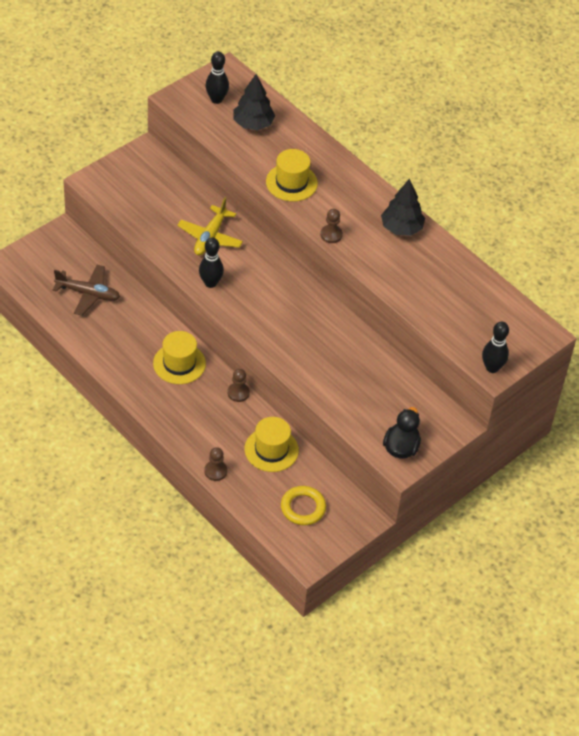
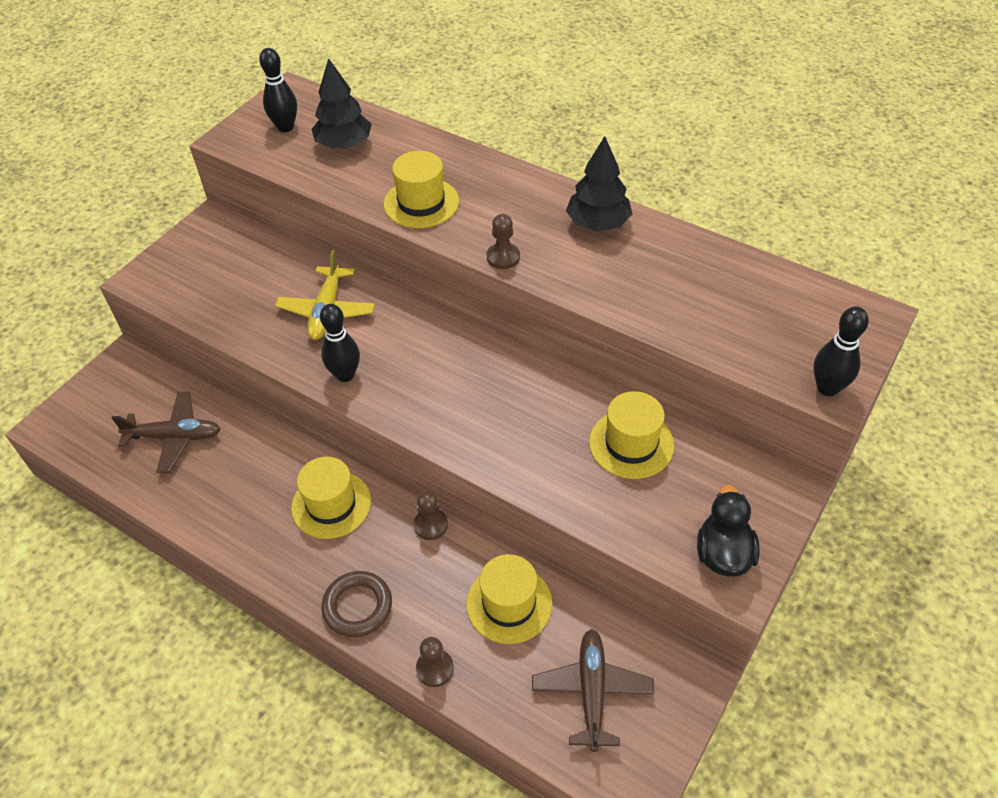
camera: 10 degrees left, 0 degrees up
(179, 426) = (357, 606): none -> brown ring
(303, 508) = (592, 691): yellow ring -> brown plane
(374, 373) = (631, 444): none -> yellow hat

